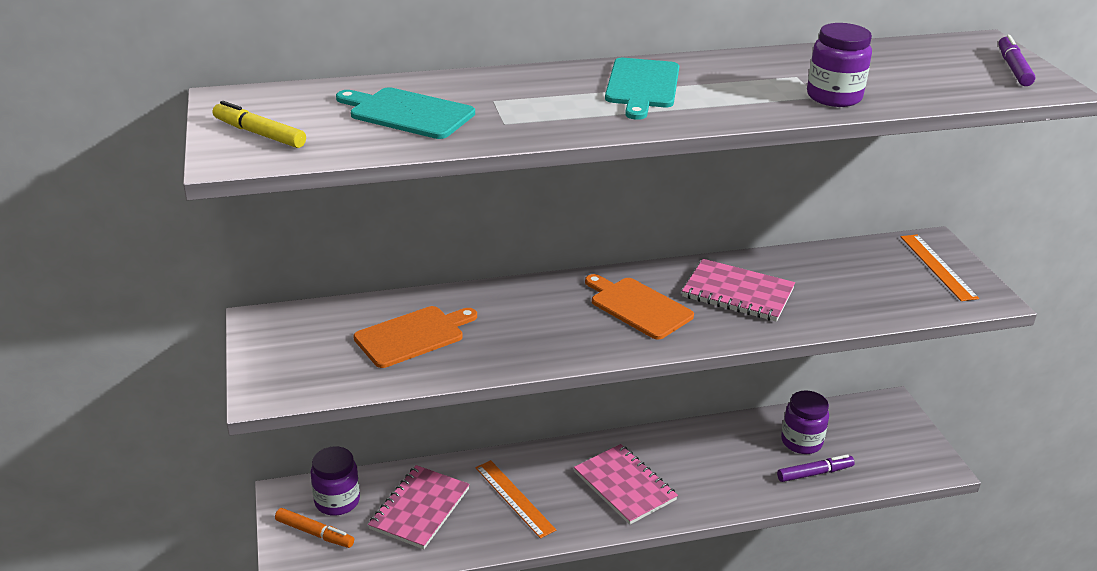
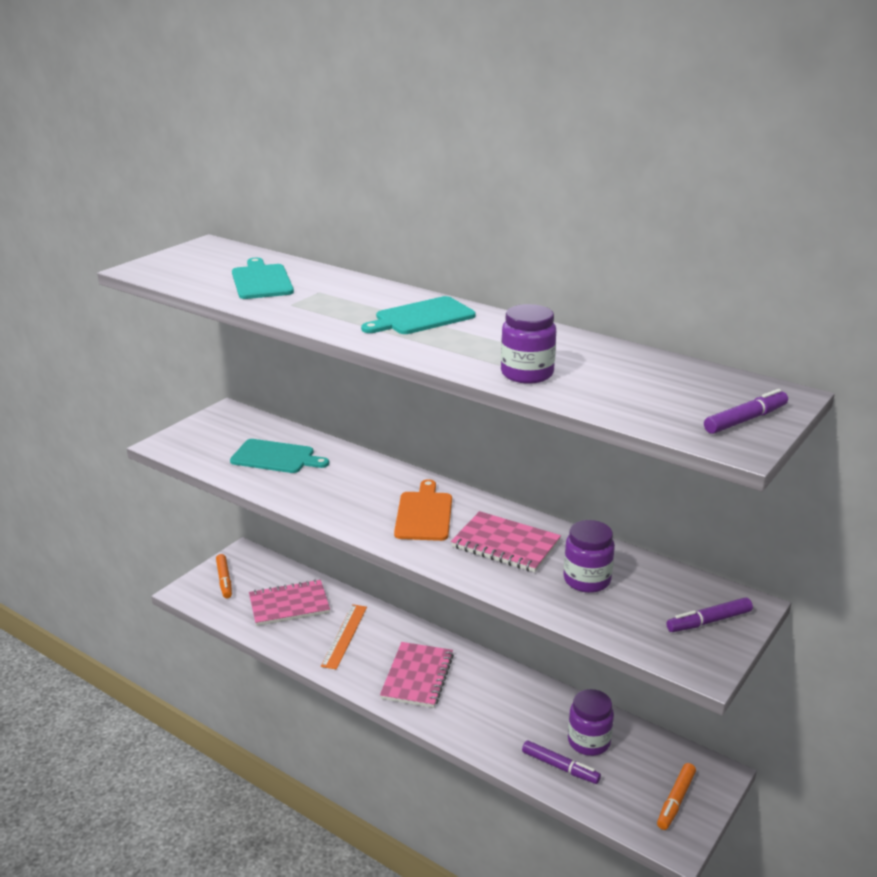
camera: 50 degrees right, 5 degrees down
(259, 134) = (176, 264): yellow marker -> none
(337, 501) = (259, 572): purple jar -> purple jar (587, 580)
(413, 336) = (276, 457): orange cutting board -> turquoise cutting board
(737, 293) = (505, 544): pink notebook -> pink notebook turned 45 degrees counterclockwise
(901, 440) = (675, 801): none -> orange marker
(938, 267) = (708, 621): orange ruler -> purple marker

